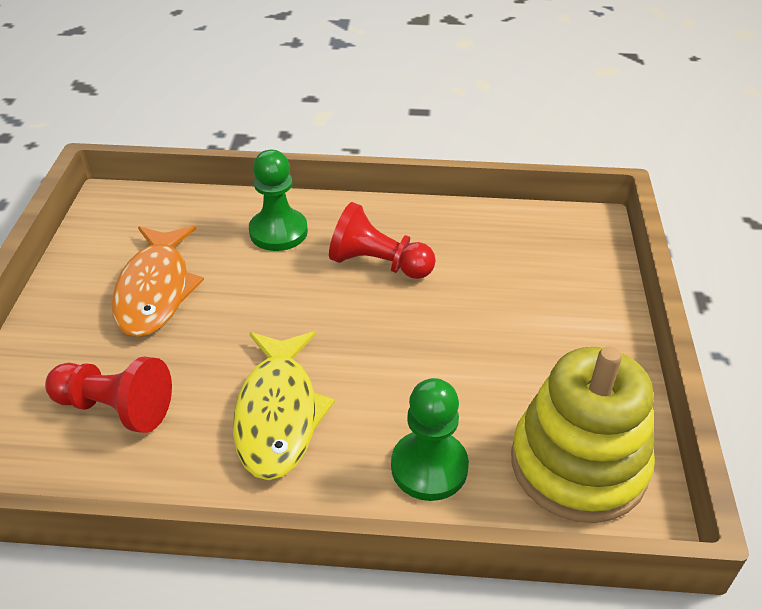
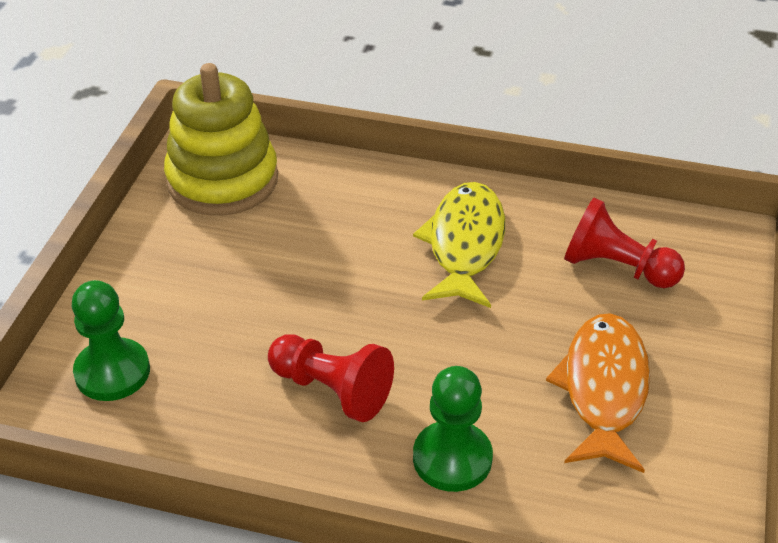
camera: 170 degrees left, 0 degrees up
(429, 467) = (343, 192): green pawn -> green pawn (112, 372)

